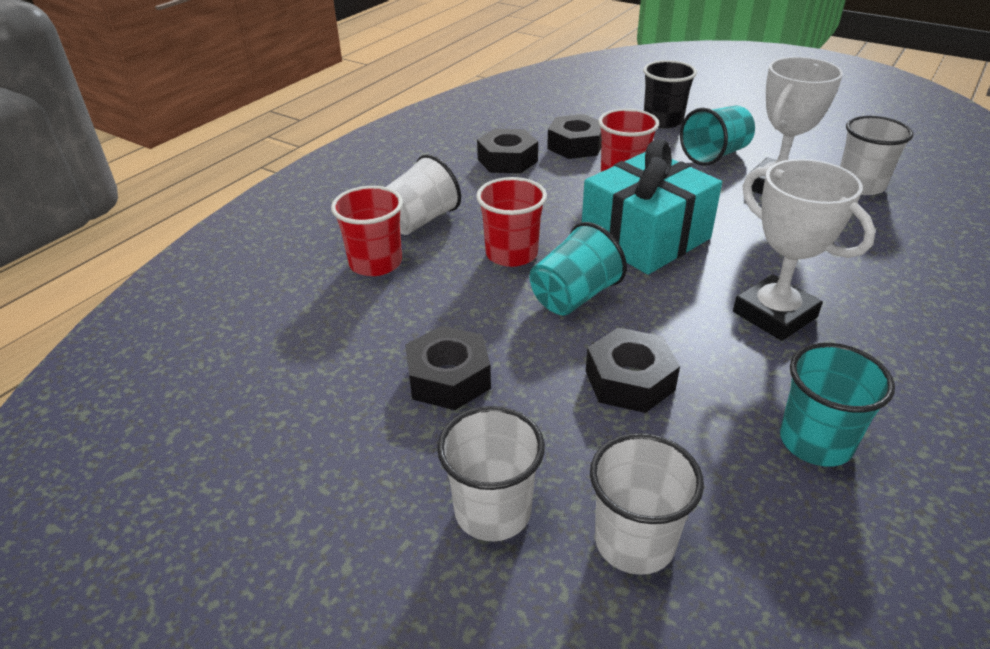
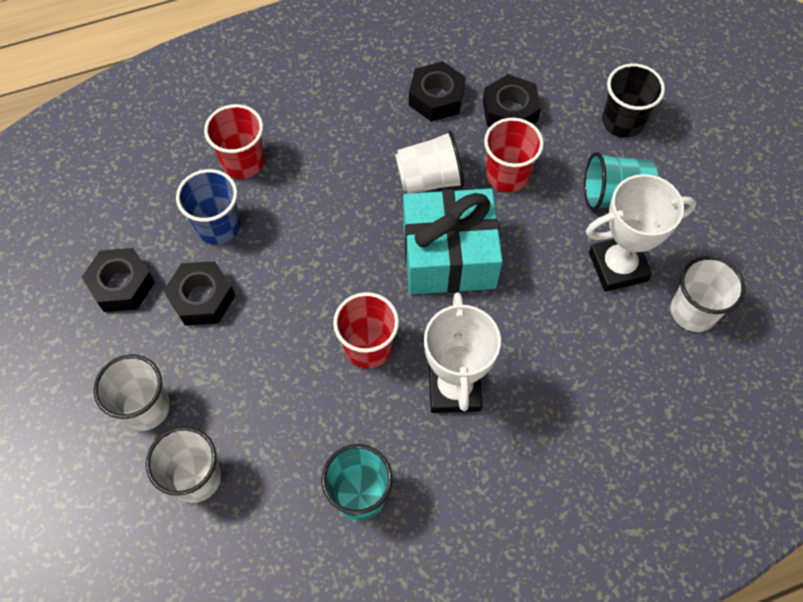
camera: 35 degrees right, 25 degrees up
(401, 316) = (218, 226): none -> blue cup
(420, 221) = (308, 134): white cup -> white cup (429, 179)
(511, 254) = (338, 211): red cup -> red cup (368, 347)
(574, 297) = (339, 281): turquoise cup -> none
(629, 380) = (302, 374): black nut -> black nut (122, 285)

